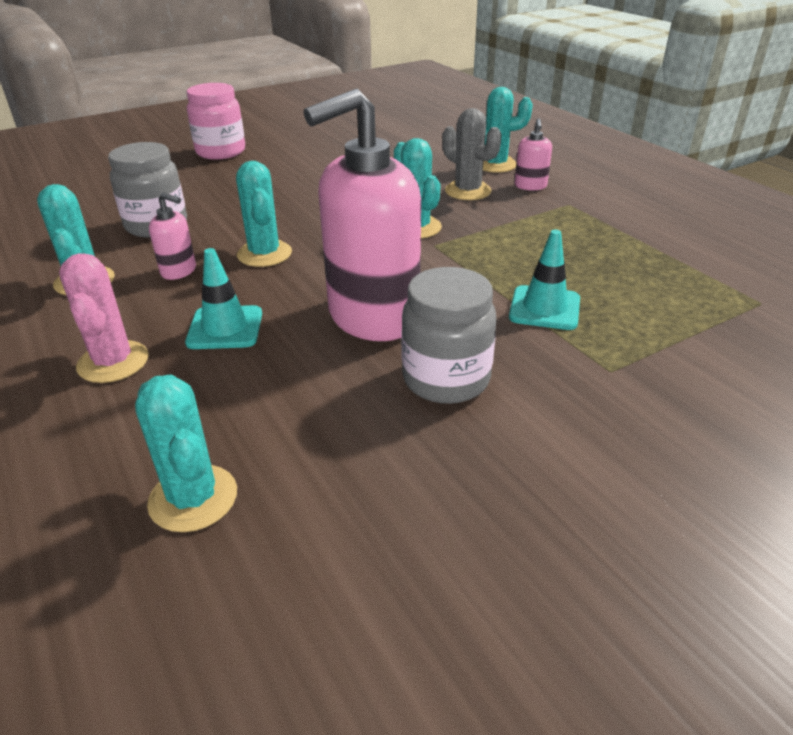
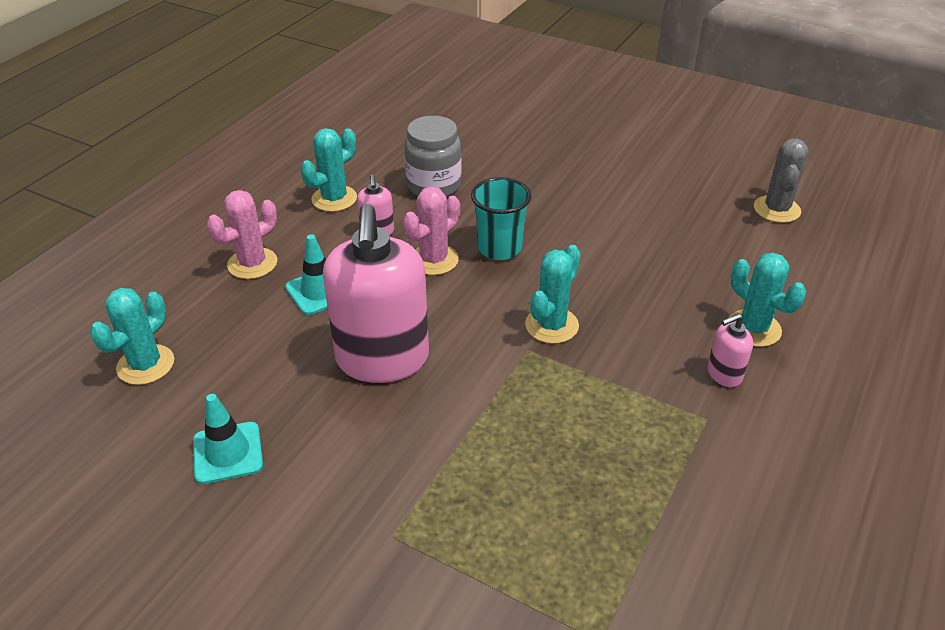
camera: 60 degrees right, 5 degrees up
(221, 152) = (593, 147): pink jar -> none
(264, 254) = (434, 260): turquoise cactus -> pink cactus
(291, 221) = (499, 248): none -> turquoise cup
(372, 316) = (382, 359): pink soap dispenser -> pink soap dispenser turned 120 degrees counterclockwise
(446, 379) = (322, 434): grey jar -> none
(468, 191) = (664, 331): grey cactus -> grey cactus (776, 209)
(544, 308) = (466, 462): turquoise traffic cone -> turquoise traffic cone (228, 453)

